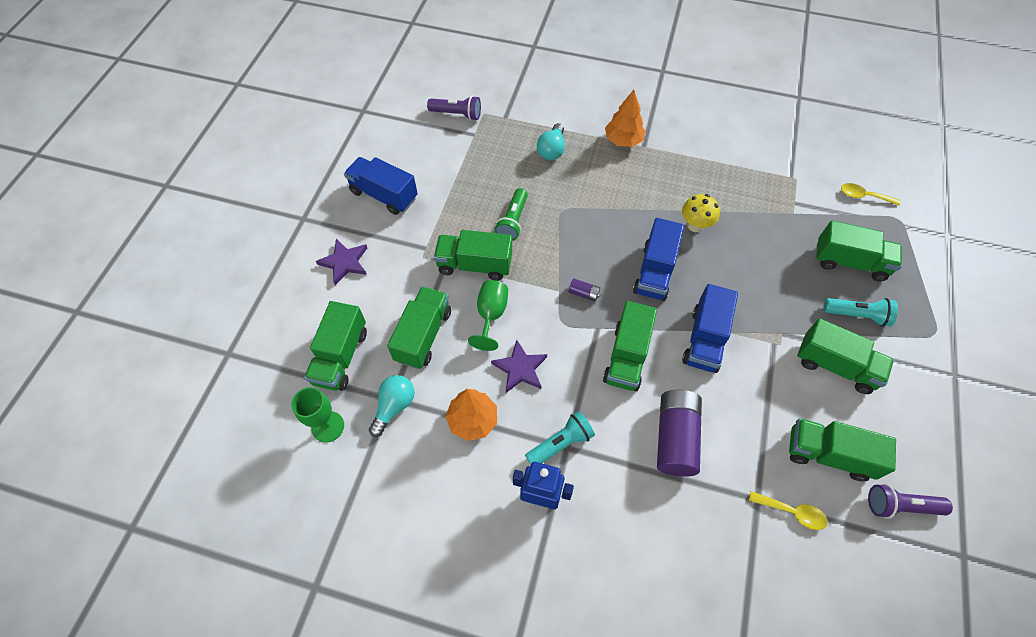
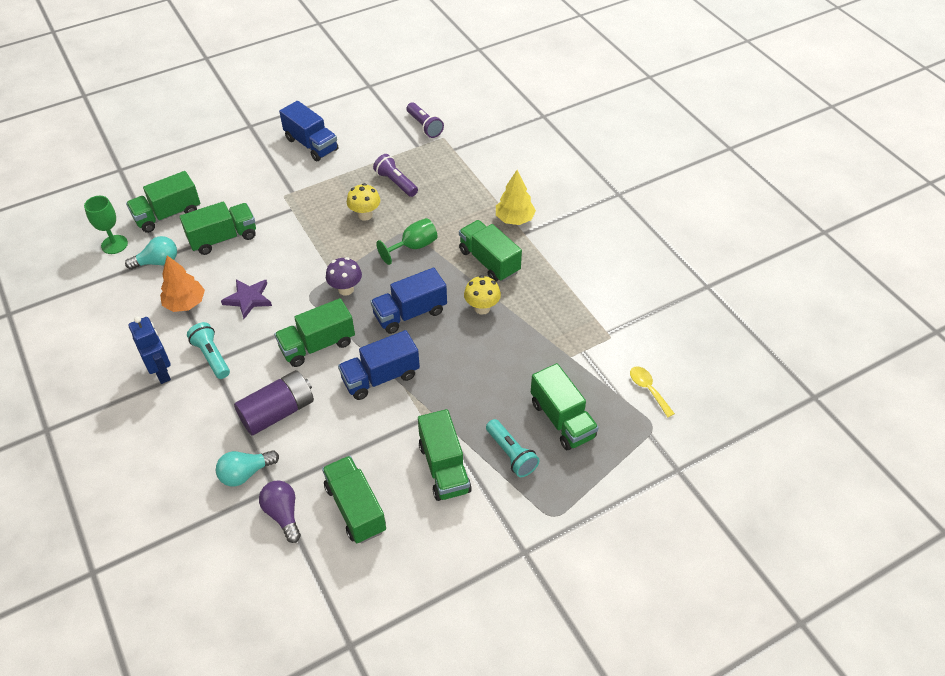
camera: 45 degrees right, 10 degrees down
(345, 262) = (238, 166): purple star -> none
(384, 195) = (311, 144): blue truck -> blue truck turned 150 degrees clockwise
(474, 265) = (306, 222): green truck -> green truck (489, 261)
(491, 315) = (275, 257): green goblet -> green goblet (413, 247)
(513, 221) = (365, 215): green flashlight -> yellow mushroom
(552, 150) = (454, 190): turquoise light bulb -> turquoise light bulb (245, 473)
(561, 443) = (212, 356): turquoise flashlight -> turquoise flashlight turned 135 degrees counterclockwise
(583, 293) = (346, 289): purple battery -> purple mushroom
(623, 140) = (514, 219): orange tree -> yellow tree
(792, 512) = (283, 514): yellow spoon -> purple light bulb
(900, 506) = (355, 578): purple flashlight -> purple flashlight (396, 182)

